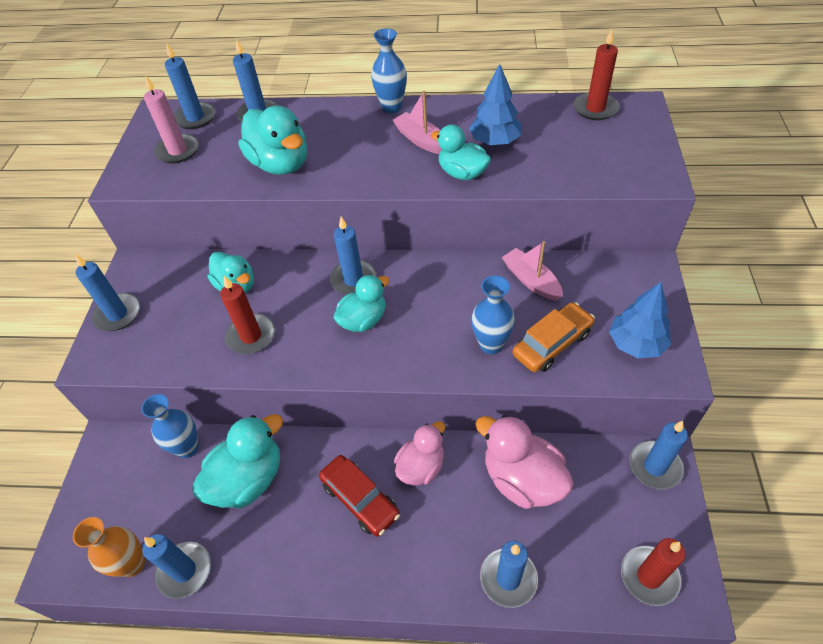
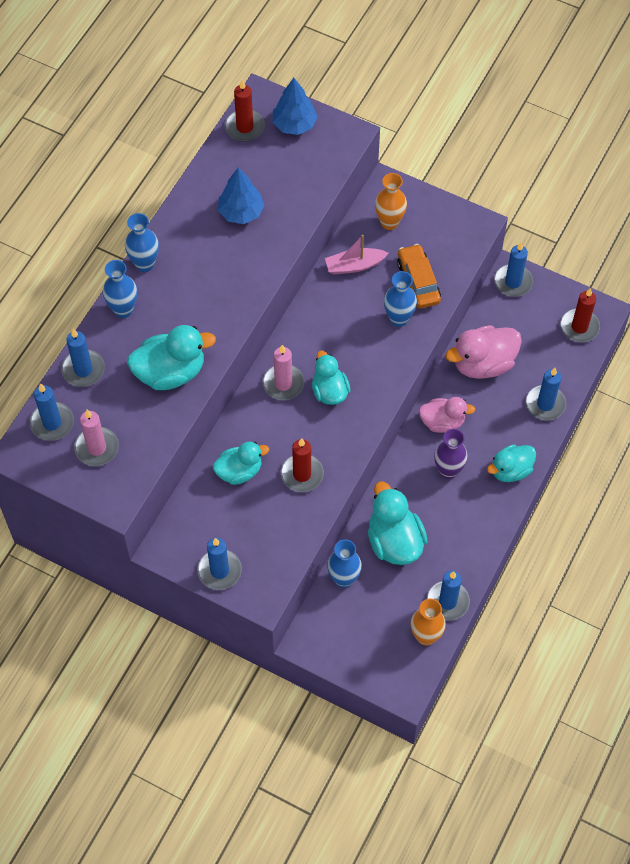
camera: 70 degrees left, 10 degrees up
(334, 113) = (123, 310): none -> blue vase
(353, 280) = (283, 383): blue candle -> pink candle
(360, 499) = (448, 471): red car -> purple vase
(421, 140) = (205, 261): pink boat -> none
(421, 467) = (442, 422): pink duck -> pink duck turned 120 degrees clockwise
(462, 173) = (265, 251): turquoise duck -> turquoise duck (510, 470)
(608, 288) = (389, 222): none -> orange vase
(636, 344) = (445, 233): blue tree -> blue tree (294, 124)

